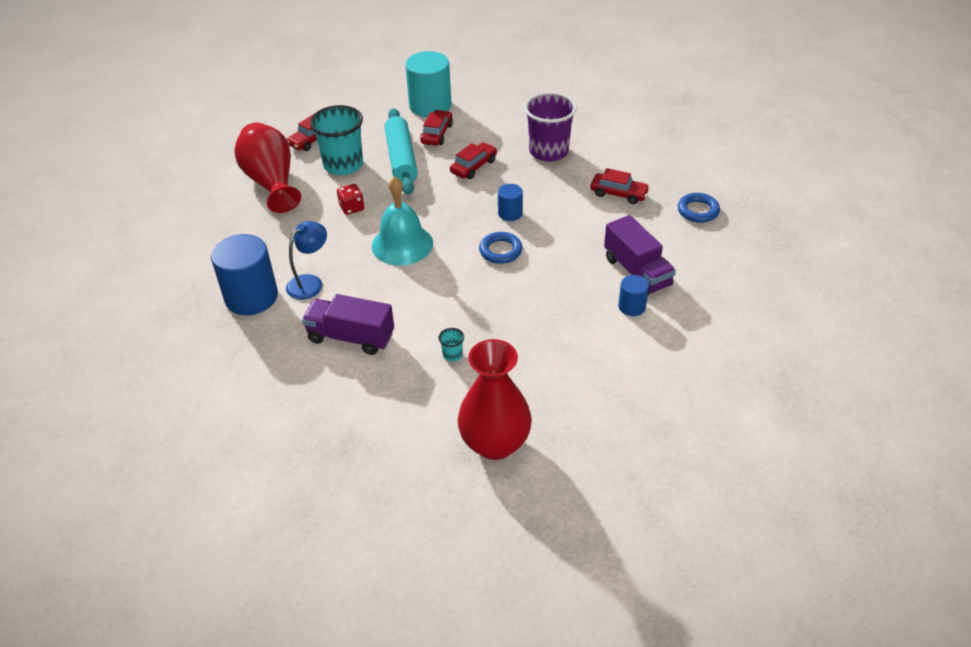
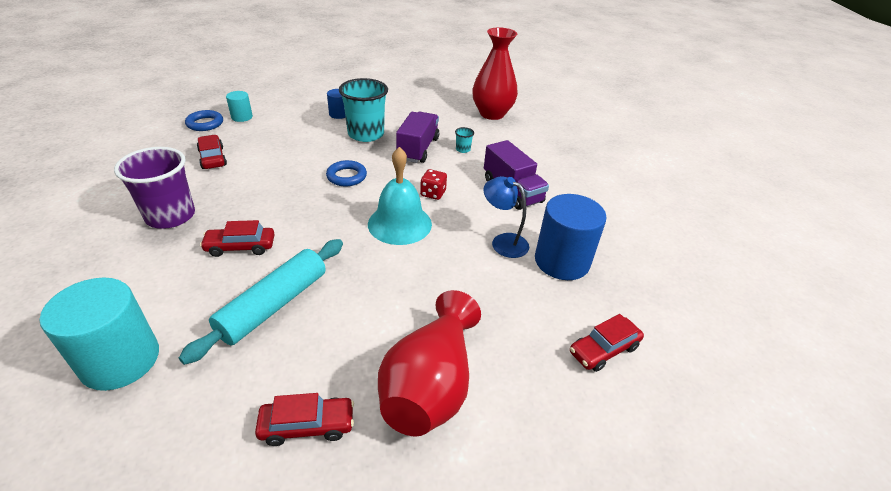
camera: 140 degrees left, 5 degrees down
(310, 282) = (503, 242): blue lamp -> blue lamp turned 45 degrees clockwise
(343, 165) = (331, 346): turquoise cup -> turquoise cup (366, 134)
(352, 208) = (392, 284): red dice -> red dice (433, 193)
(437, 134) = (194, 310): red car -> red car (603, 349)
(510, 213) = (295, 193): blue cylinder -> none
(637, 272) = (303, 122): purple truck -> purple truck (418, 149)
(692, 237) = (242, 117): none -> turquoise cylinder

